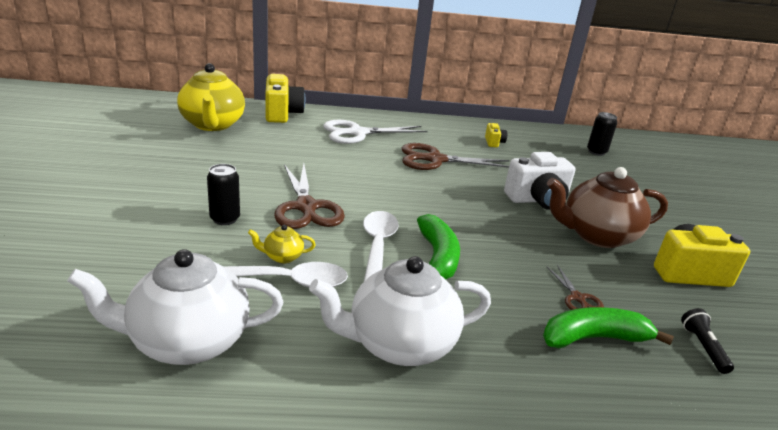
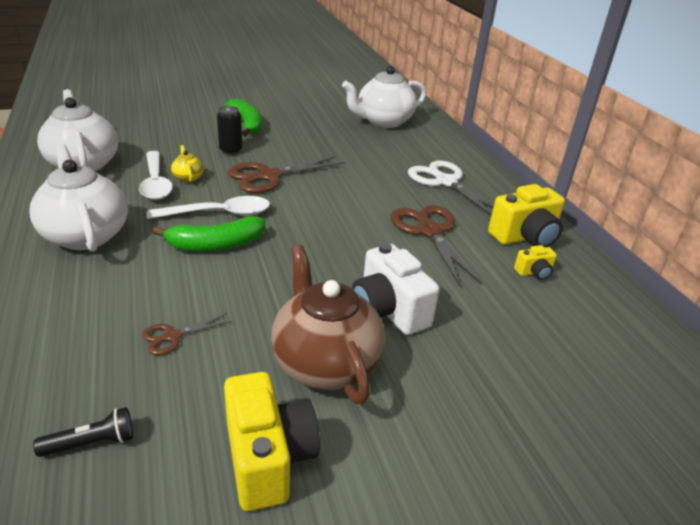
camera: 75 degrees right, 5 degrees up
(212, 124) = (383, 122): yellow teapot -> white teapot
(282, 114) = (443, 143): yellow camera -> yellow camera (525, 237)
(594, 338) = (102, 345): green banana -> green banana (246, 125)
(596, 152) = (632, 384): black can -> none

